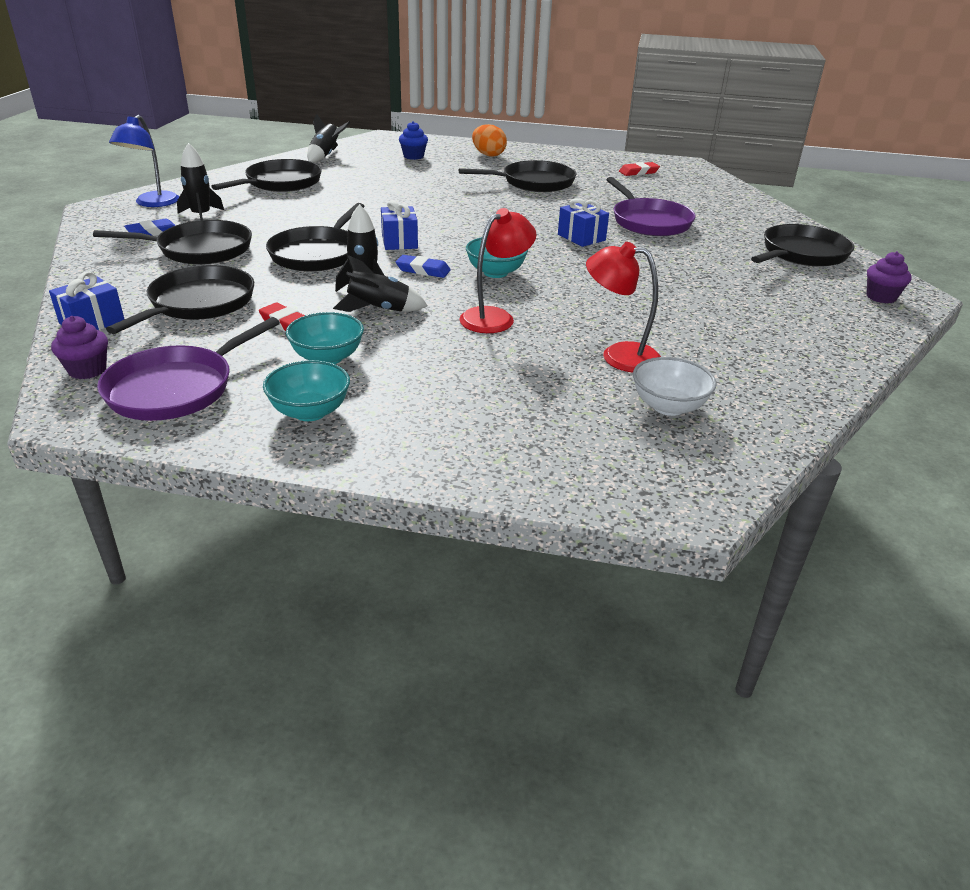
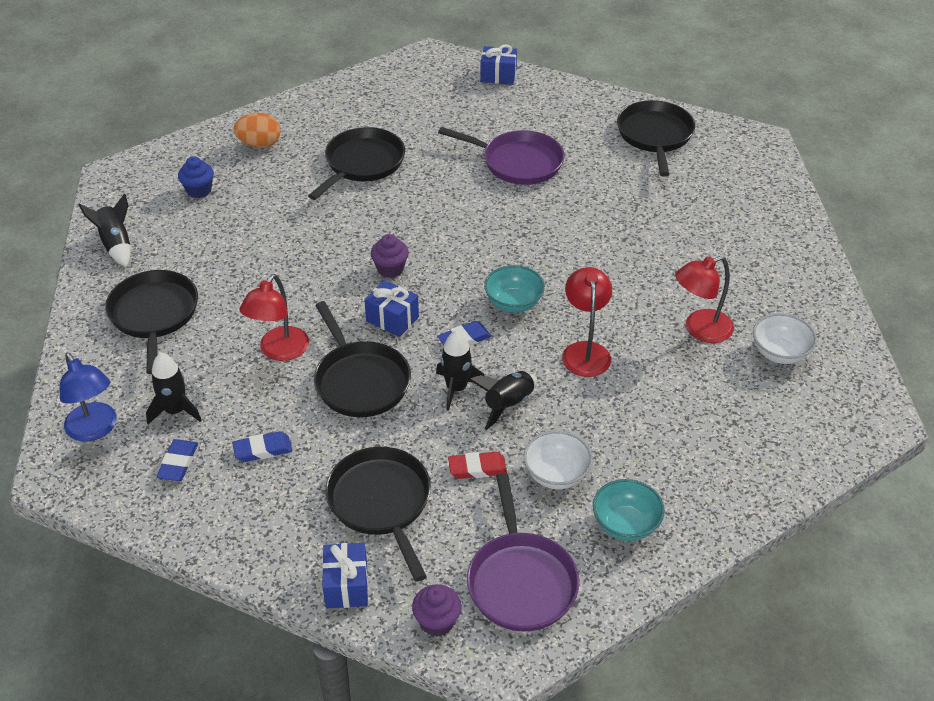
camera: 45 degrees left, 10 degrees up
(200, 250) = (262, 450): black pan -> blue eraser
(305, 222) = (279, 351): none -> red lamp
(327, 358) = (556, 475): turquoise bowl -> white bowl
(581, 237) = (504, 216): blue gift -> blue gift (498, 76)
(638, 172) = (415, 93): red eraser -> none
(881, 297) = (749, 156): purple cupcake -> purple cupcake (390, 269)

